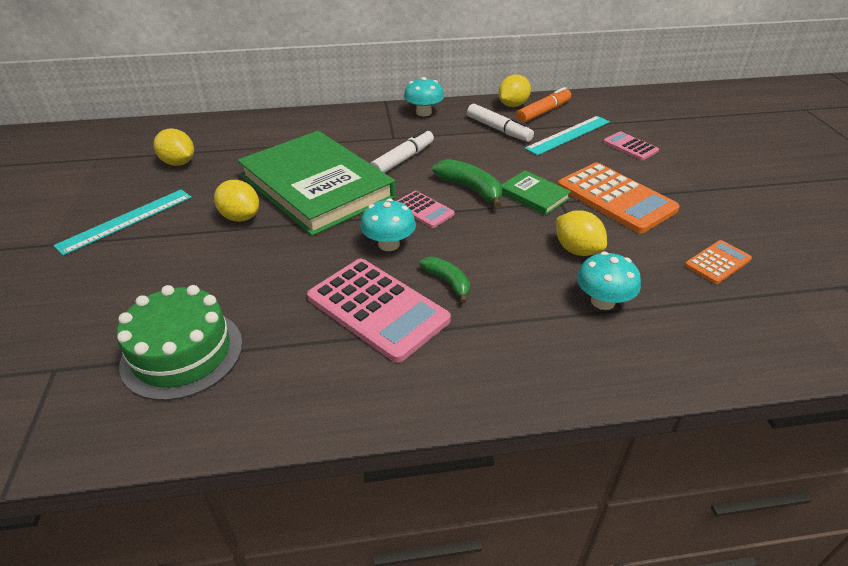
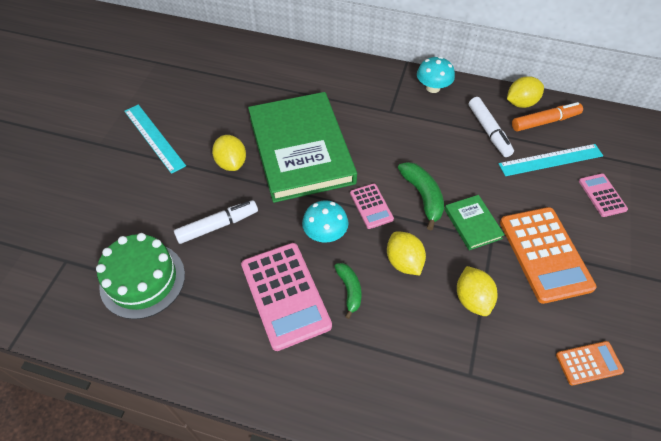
camera: 25 degrees right, 15 degrees up
(126, 220) = (154, 138): turquoise ruler -> turquoise ruler turned 75 degrees clockwise
(178, 163) = (212, 87): yellow lemon -> yellow lemon (404, 262)
(403, 159) = (385, 141): white marker -> white marker (218, 226)
(602, 301) = (459, 361): turquoise mushroom -> none

